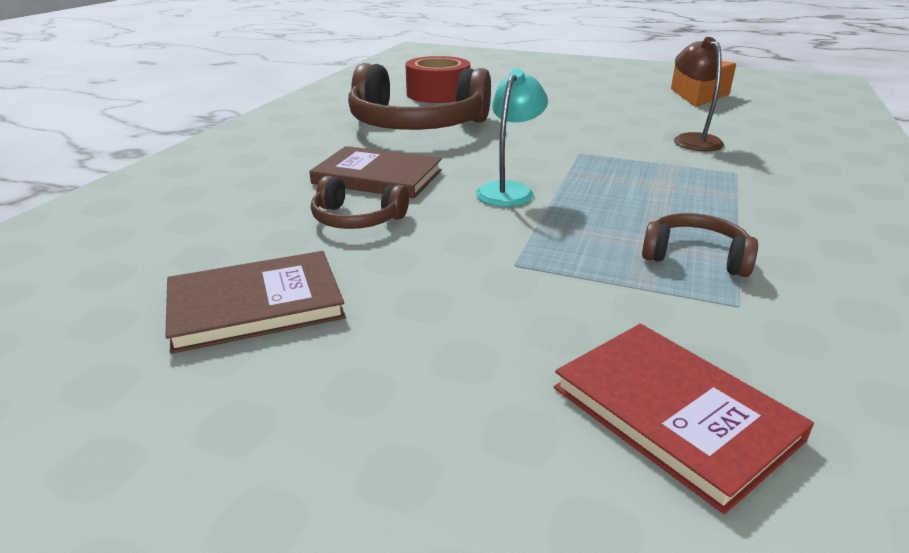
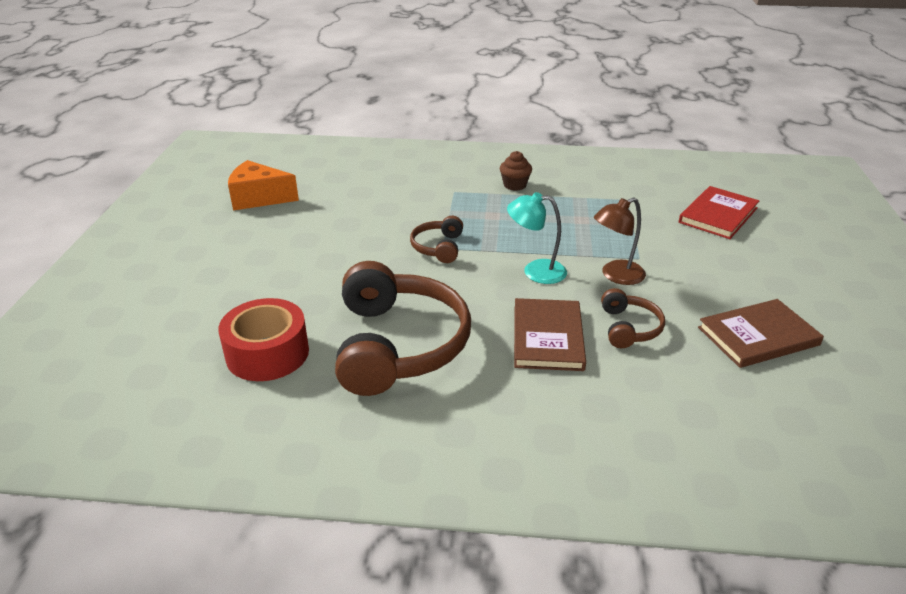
camera: 105 degrees left, 5 degrees up
(256, 305) = (758, 336): brown book -> brown book turned 75 degrees counterclockwise
(692, 140) = (390, 204): brown lamp -> brown lamp (616, 275)
(695, 257) = (587, 208): brown headphones -> brown headphones (438, 247)
(773, 213) = (514, 185): none -> brown cupcake

